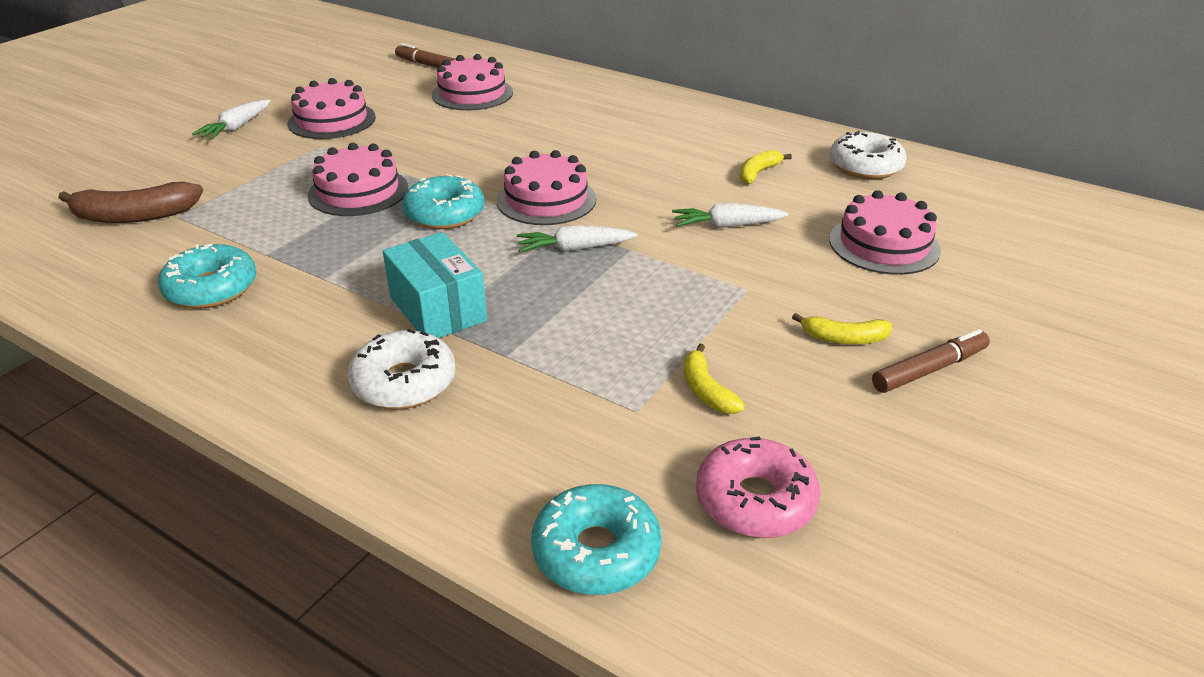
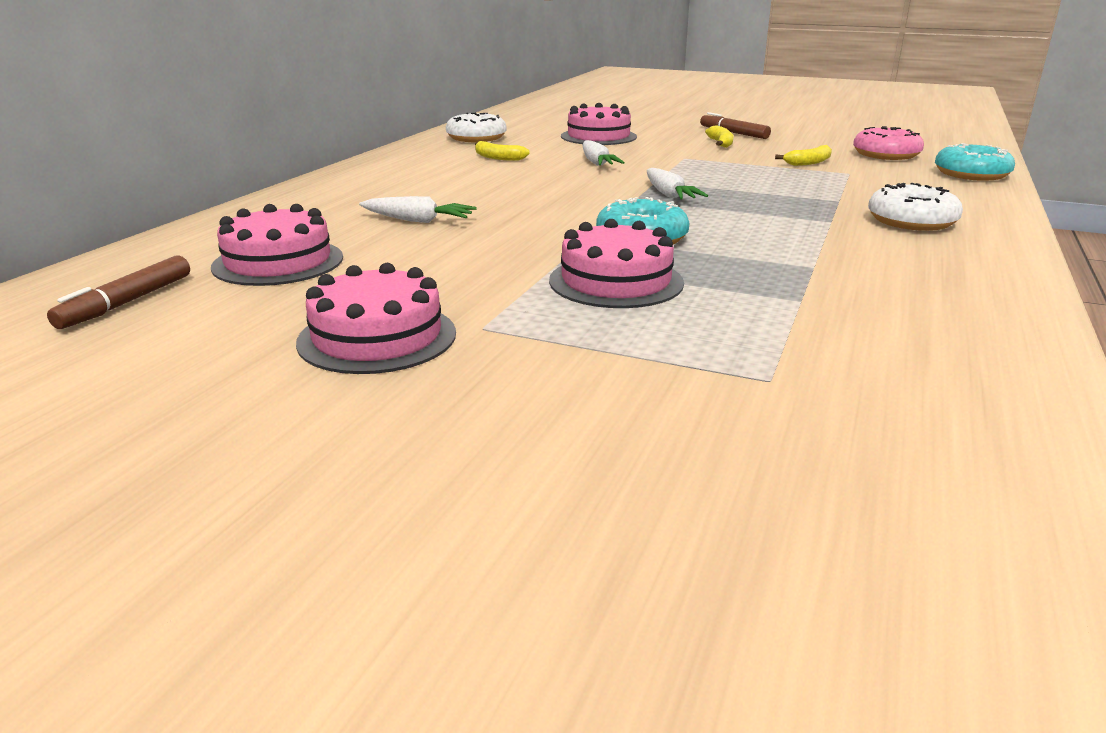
camera: 100 degrees left, 10 degrees down
(135, 216) = (801, 416): brown banana -> none
(211, 288) = (897, 312): turquoise donut -> none
(236, 127) = (413, 418): white carrot -> white carrot (418, 220)
(437, 309) = (808, 223): turquoise box -> none
(546, 199) = (585, 208): pink cake -> none

